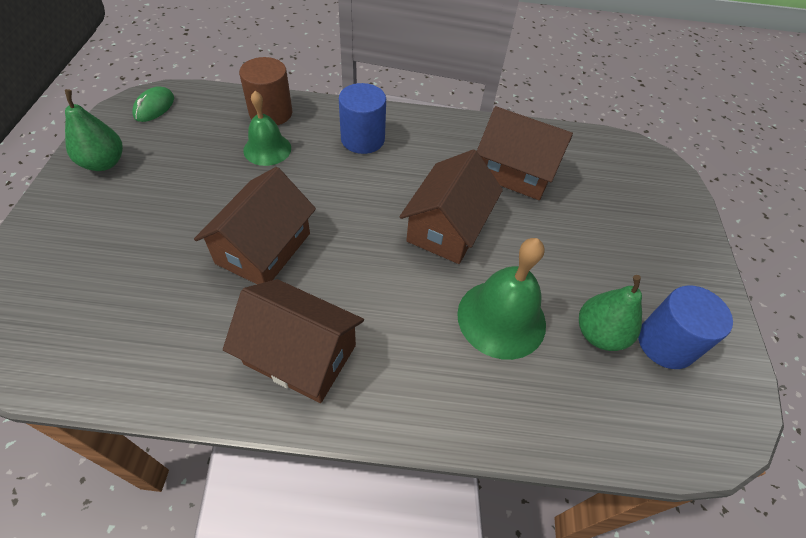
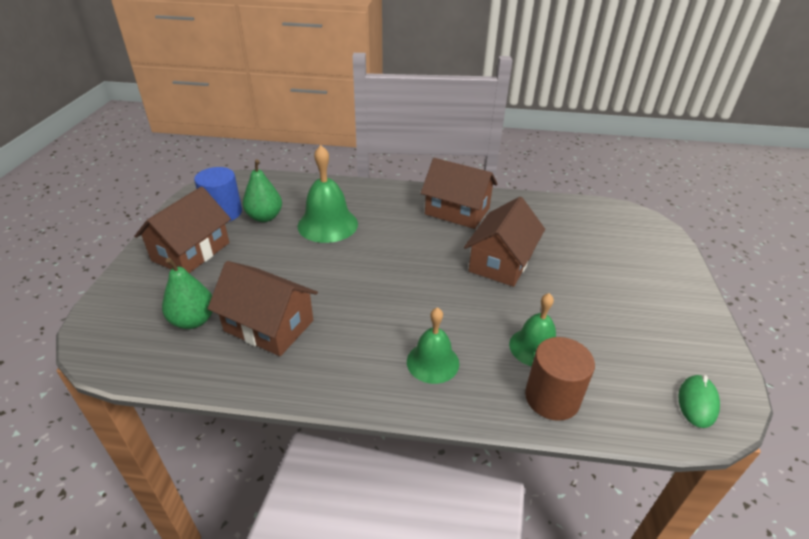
camera: 175 degrees left, 15 degrees down
(104, 163) = (685, 329): green pear -> green pear (193, 320)
(362, 139) = (432, 362): blue cylinder -> green bell
(447, 227) = (353, 276): brown house -> brown house (191, 251)

